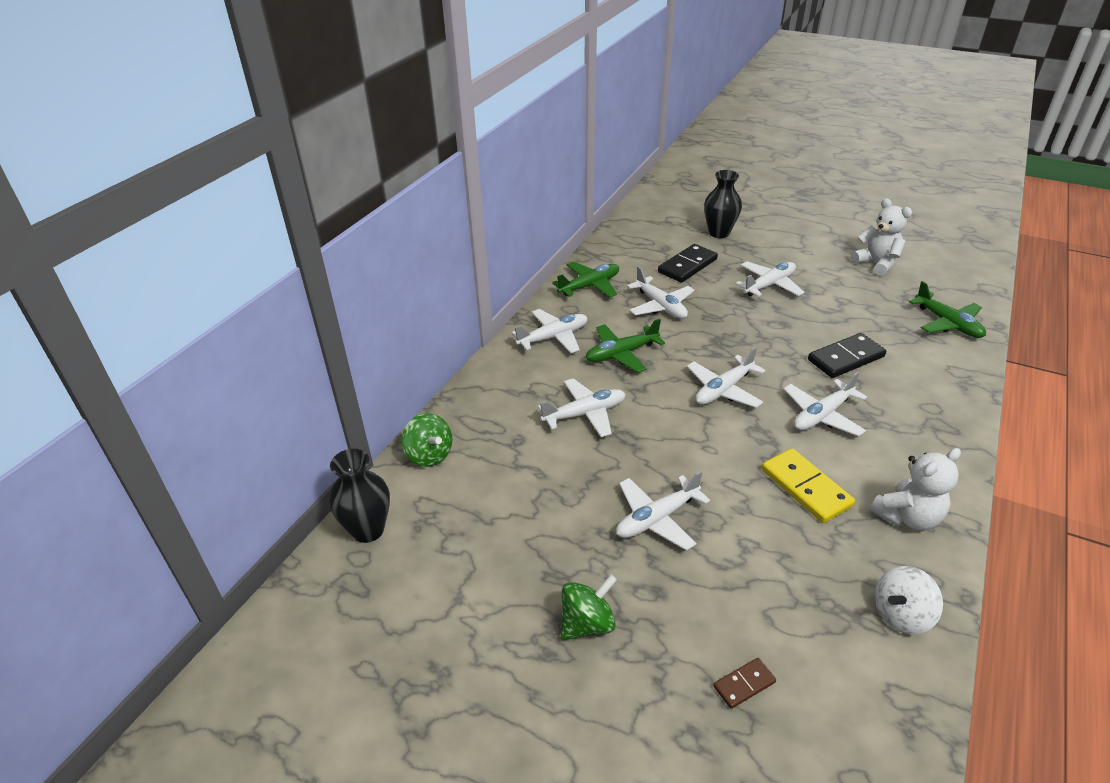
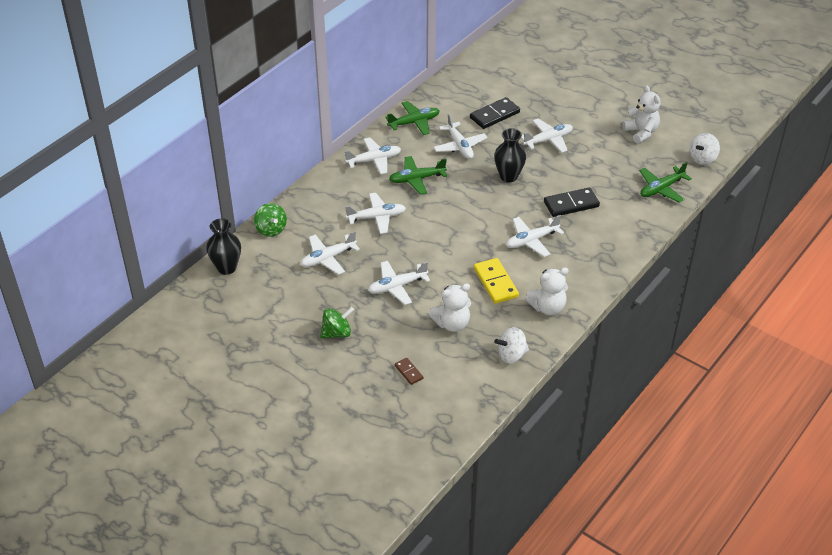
camera: 10 degrees right, 5 degrees up
(719, 233) = (533, 88): black vase -> black vase (508, 176)
(723, 390) = (475, 214): white plane -> white plane (328, 258)
(744, 684) = (409, 372): brown domino -> brown domino turned 75 degrees clockwise
(774, 571) = (452, 324): none -> white teddy bear
(947, 323) = (661, 189): green plane -> green plane turned 75 degrees clockwise
(970, 282) = (702, 158): none -> white spinning top

